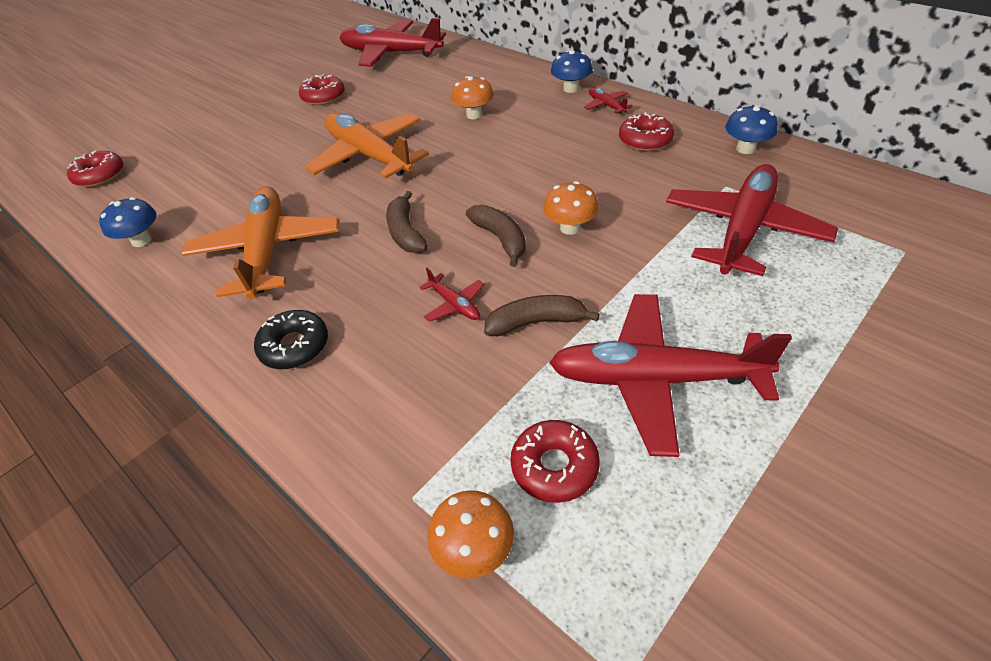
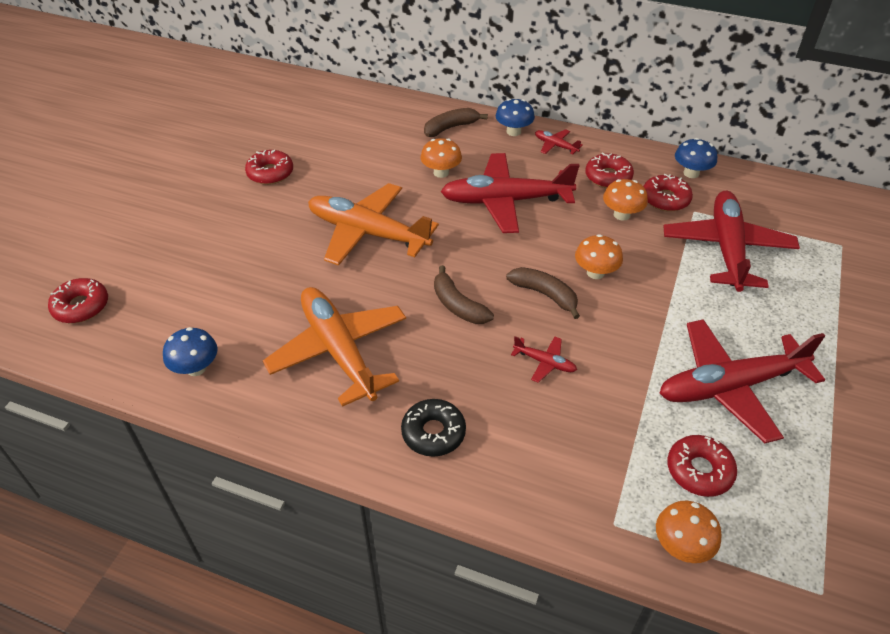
camera: 25 degrees left, 0 degrees up
(391, 53) = (307, 111): red plane -> red plane (505, 201)
(536, 322) = (619, 362): brown banana -> brown banana (451, 128)
(637, 177) = (621, 215): none -> orange mushroom
(698, 169) = (665, 199): none -> red donut

